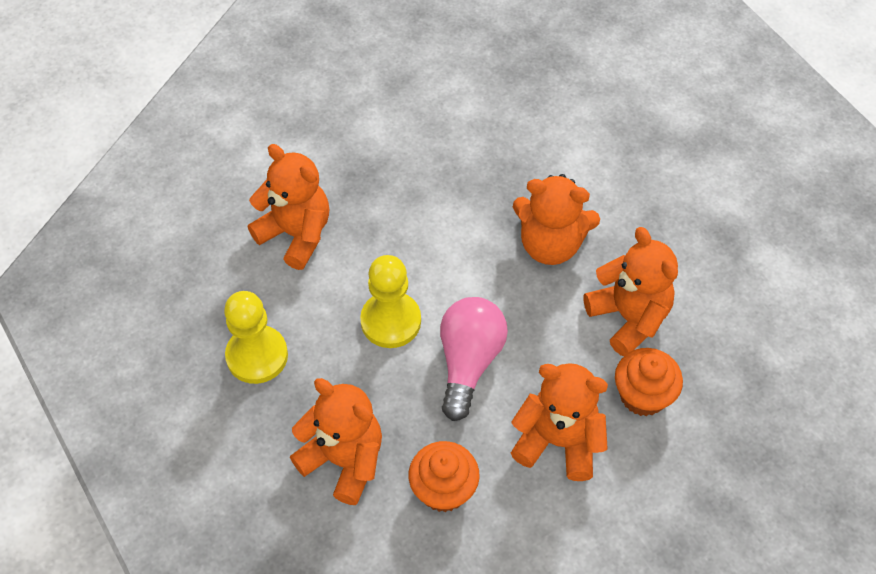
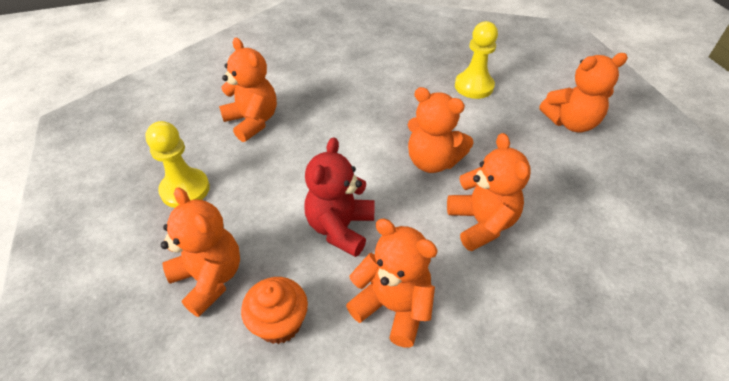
camera: 15 degrees right, 10 degrees down
(391, 321) = (293, 187): yellow pawn -> yellow pawn (474, 86)
(468, 362) = (340, 228): pink light bulb -> red teddy bear
(642, 395) = (479, 286): orange cupcake -> none
(708, 145) = (571, 123): none -> orange teddy bear

